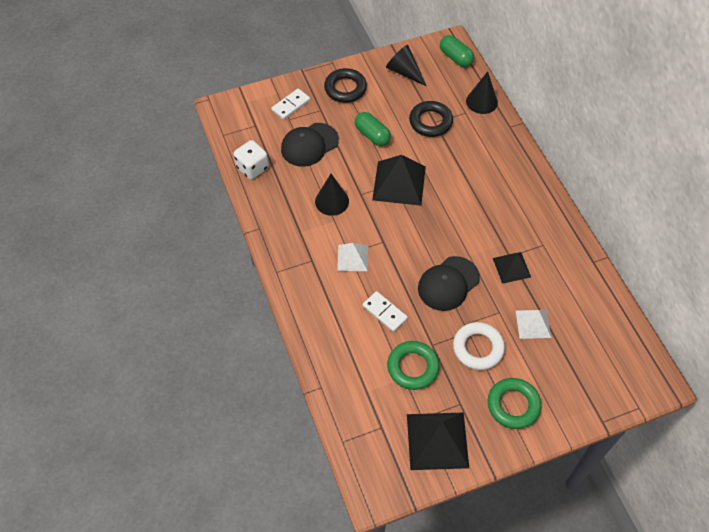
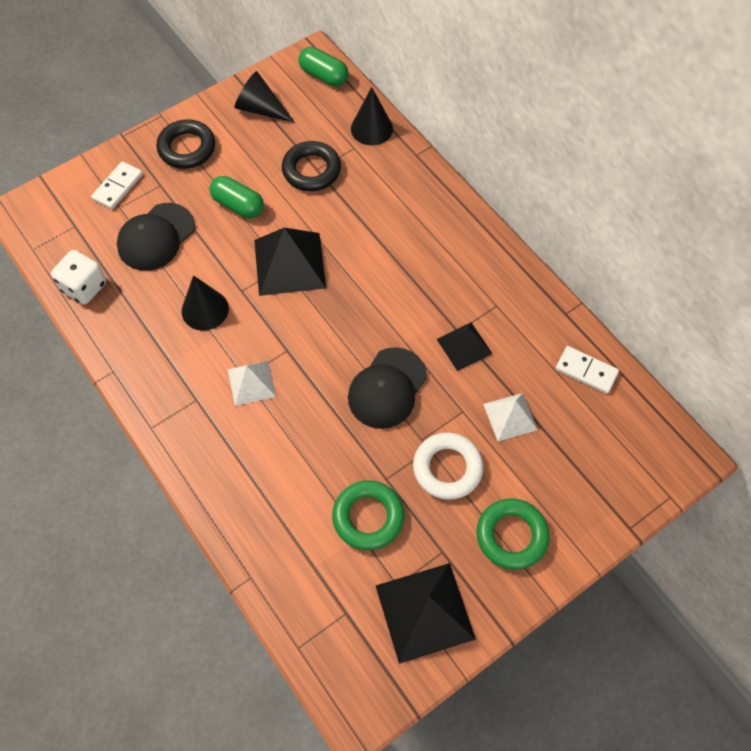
camera: 15 degrees left, 5 degrees up
(384, 312) = (312, 449): white domino -> white domino (586, 371)

